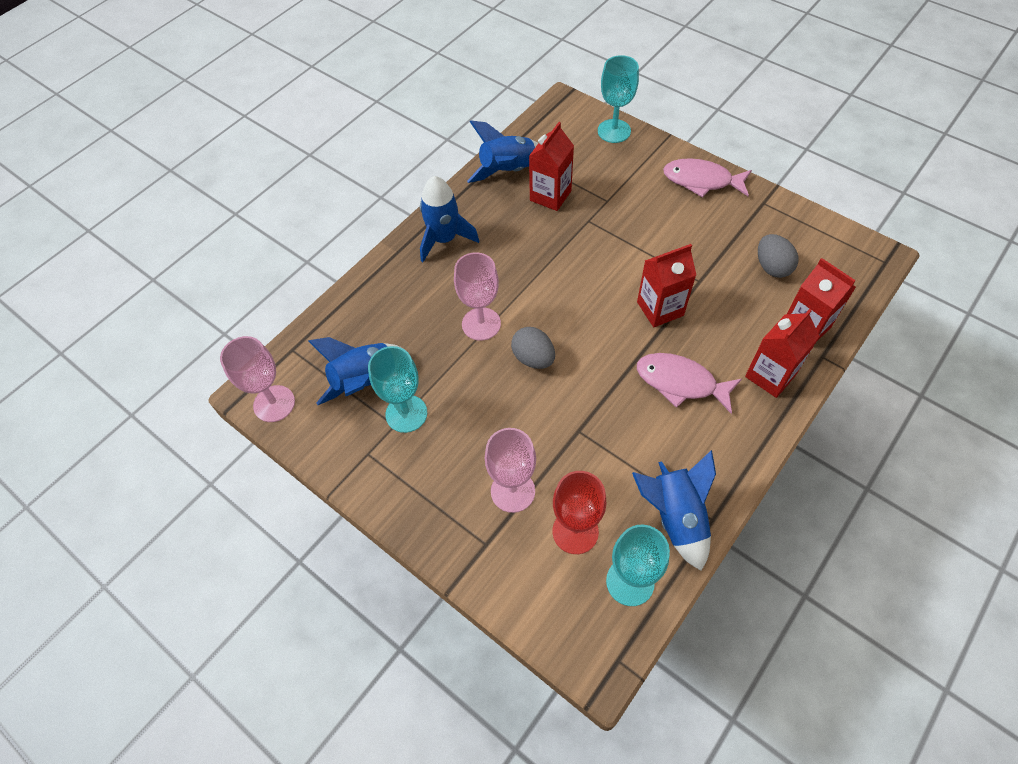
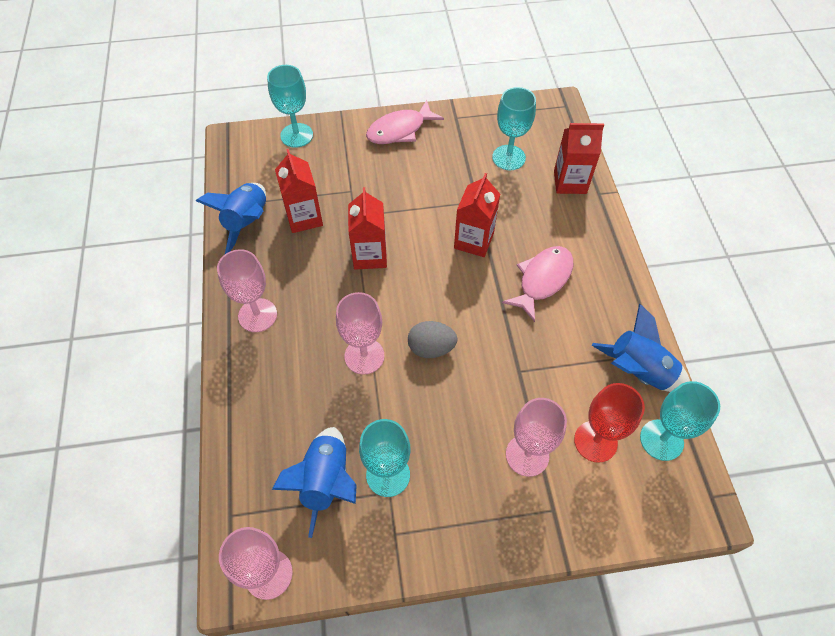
camera: 50 degrees left, 0 degrees up
(444, 239) = (257, 315): blue rocket -> pink goblet
(681, 382) = (542, 280): pink fish -> pink fish turned 150 degrees clockwise
(770, 375) = (586, 230): red carton -> red carton (370, 255)
(772, 267) = (508, 157): grey egg -> turquoise goblet

